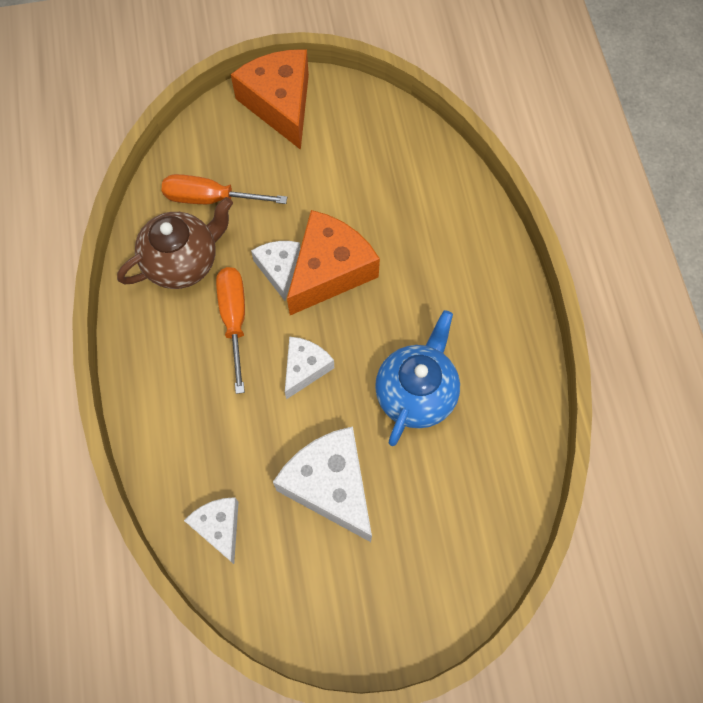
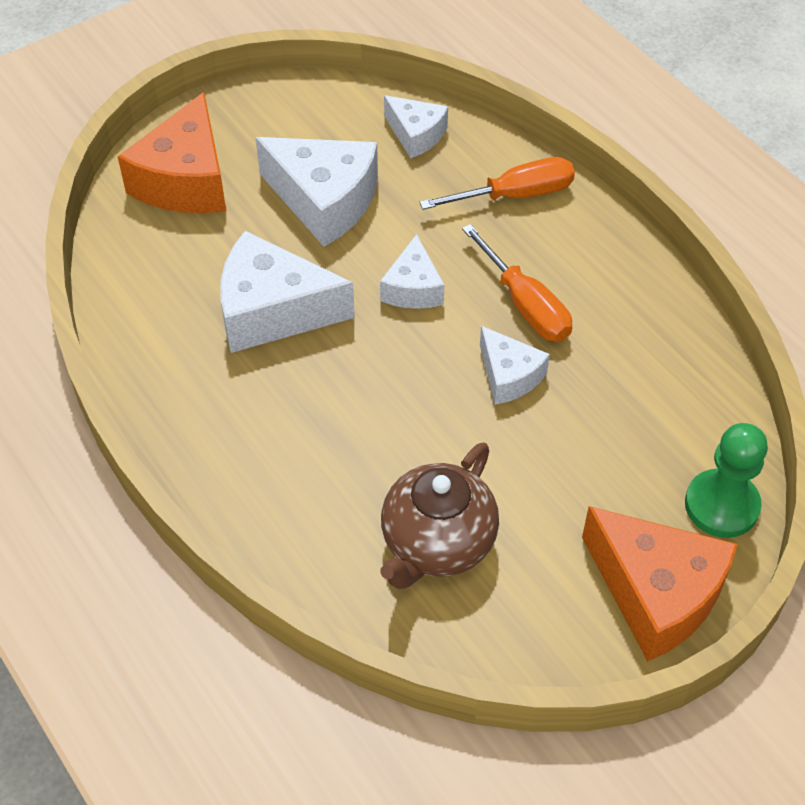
camera: 155 degrees right, 15 degrees down
(183, 261) = (629, 340): brown teapot -> brown teapot (437, 544)
(208, 135) = (721, 505): none -> green pawn
(211, 198) = (652, 424): orange screwdriver -> orange screwdriver (514, 195)
(329, 270) = (446, 398): orange cheese -> orange cheese (186, 180)
(416, 393) = (272, 311): blue teapot -> white cheese

